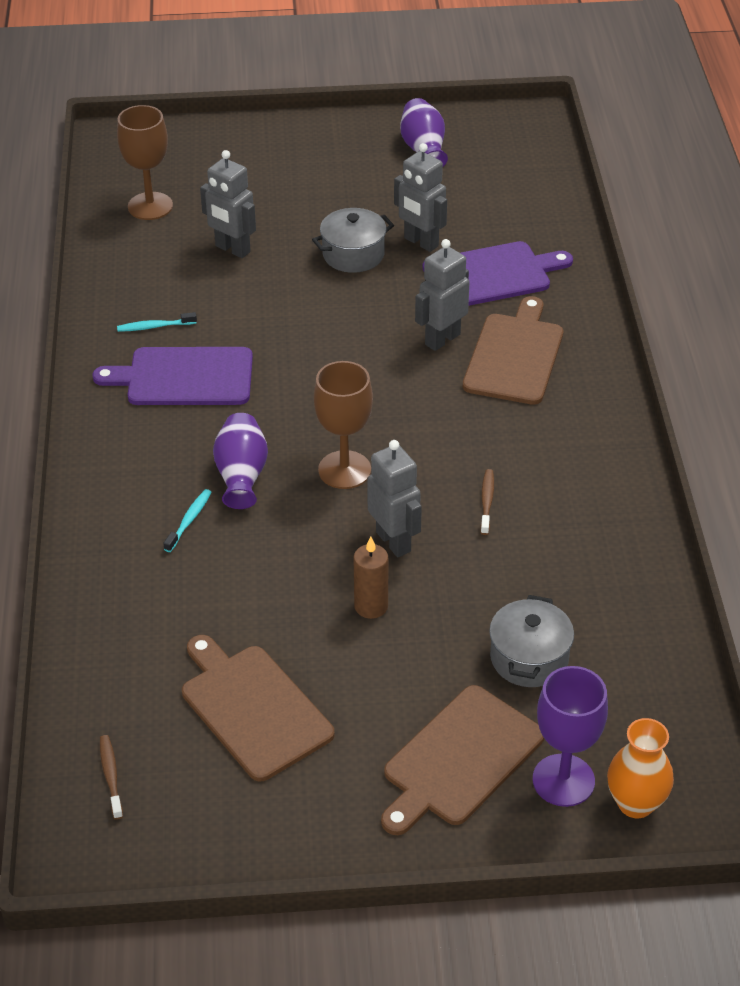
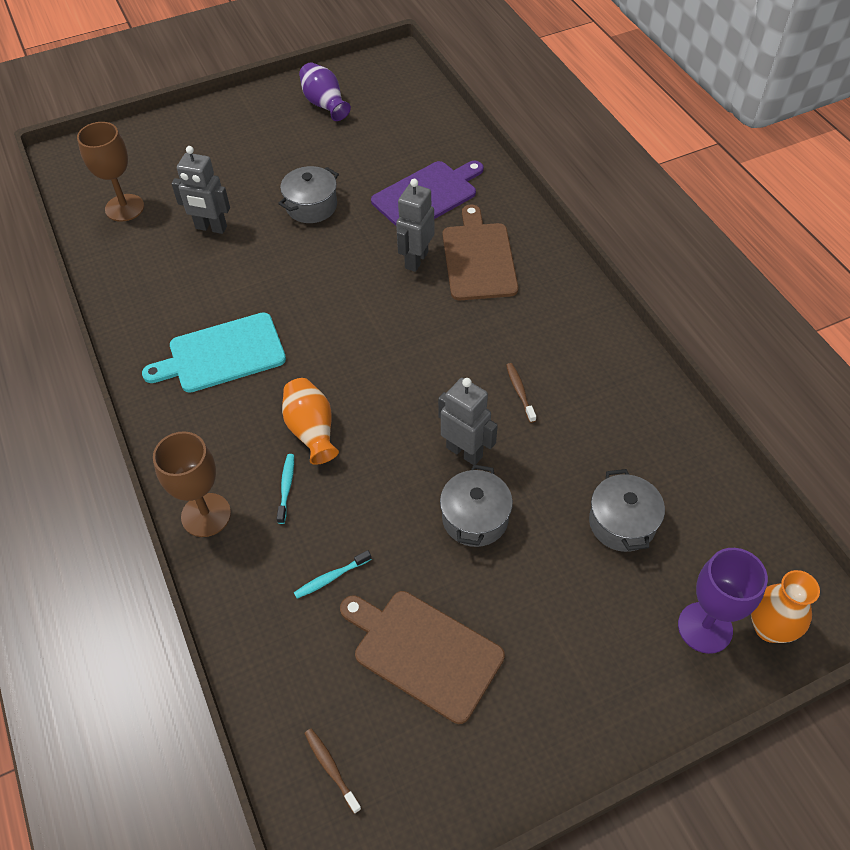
camera: 20 degrees left, 10 degrees up
(154, 326) = (176, 315): turquoise toothbrush -> turquoise toothbrush (331, 578)
(184, 377) = (222, 354): purple cutting board -> turquoise cutting board
(241, 475) = (311, 430): purple vase -> orange vase
(344, 470) = (394, 399): brown goblet -> brown goblet (206, 515)
(371, 606) = (475, 518): brown candle -> grey pot
(420, 242) = (359, 182): grey robot -> none
(460, 759) = (615, 638): brown cutting board -> none

